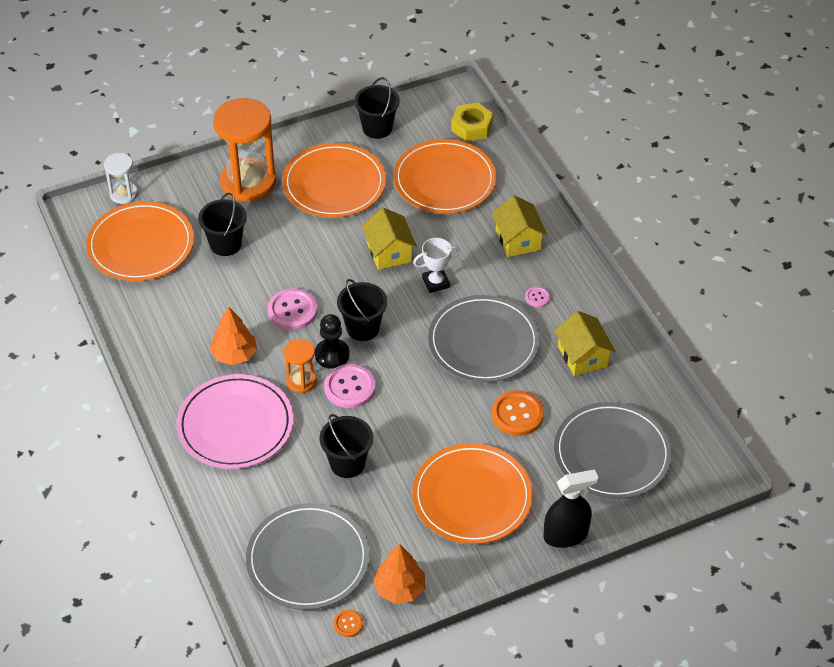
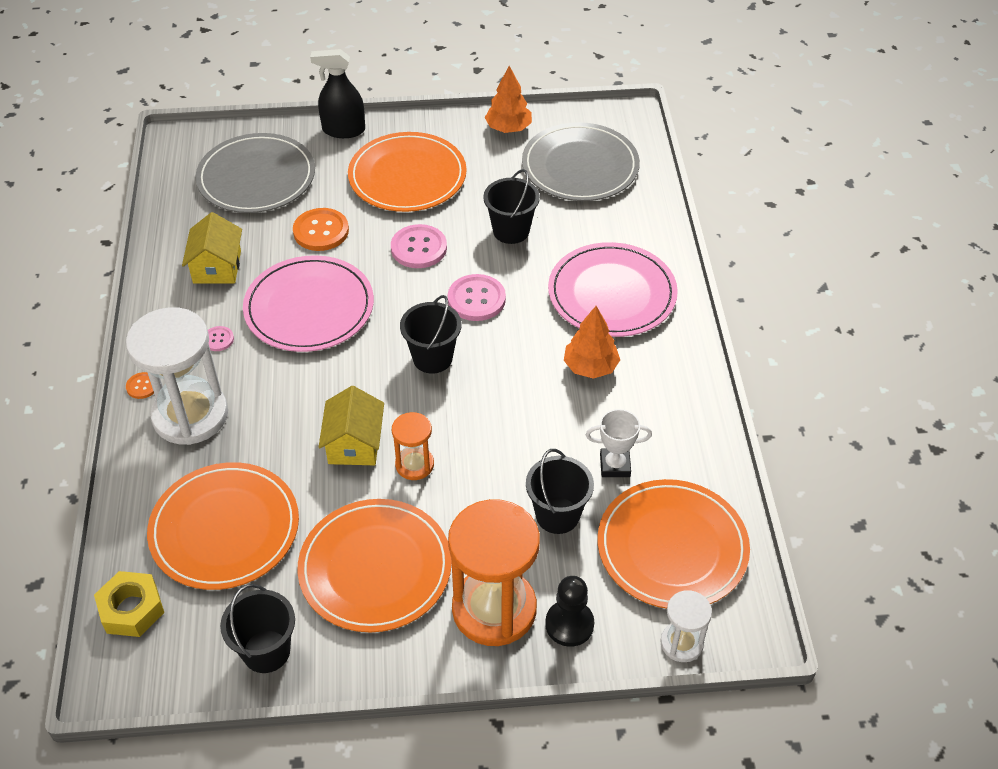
camera: 160 degrees left, 0 degrees up
(292, 310) = (504, 401): pink button -> pink button (419, 248)
(301, 381) = (526, 319): orange hourglass -> orange hourglass (414, 465)
(332, 355) = (480, 338): black pawn -> black pawn (569, 624)
(348, 624) = (563, 116): orange button -> orange button (142, 386)
(436, 282) = (320, 388): white trophy -> white trophy (615, 465)
(483, 342) = (309, 308): grey plate -> pink plate
(518, 240) = (190, 415): yellow house -> white hourglass

